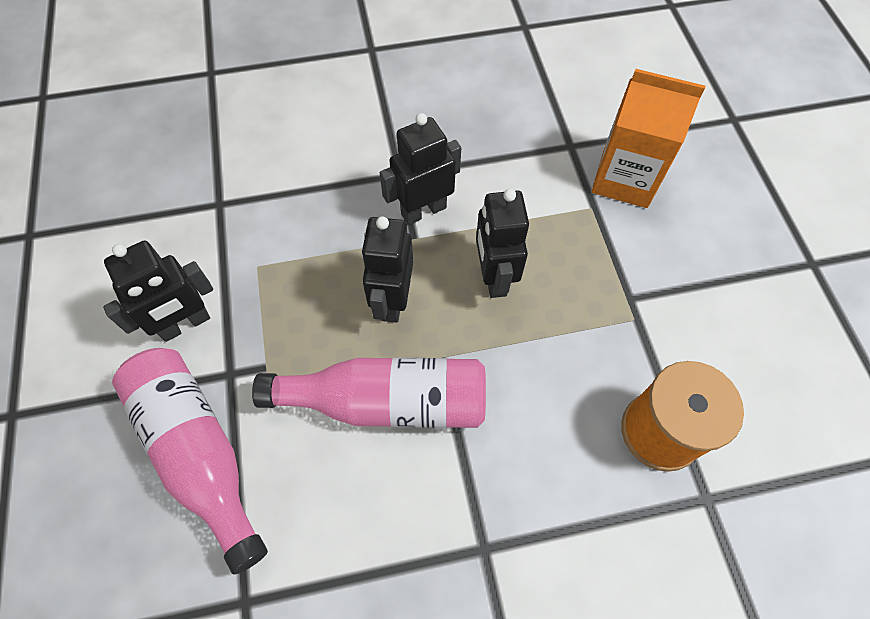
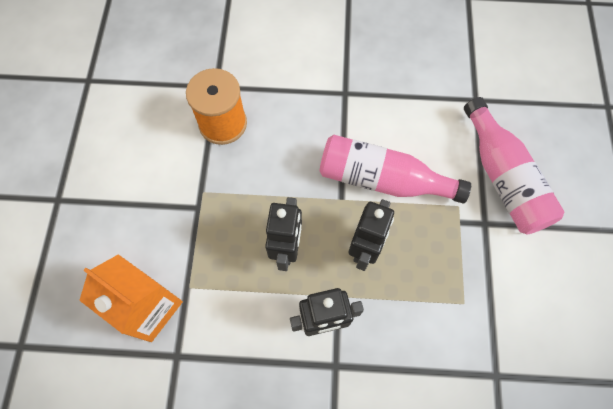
camera: 165 degrees left, 5 degrees up
(185, 324) = (517, 268): black robot -> none

